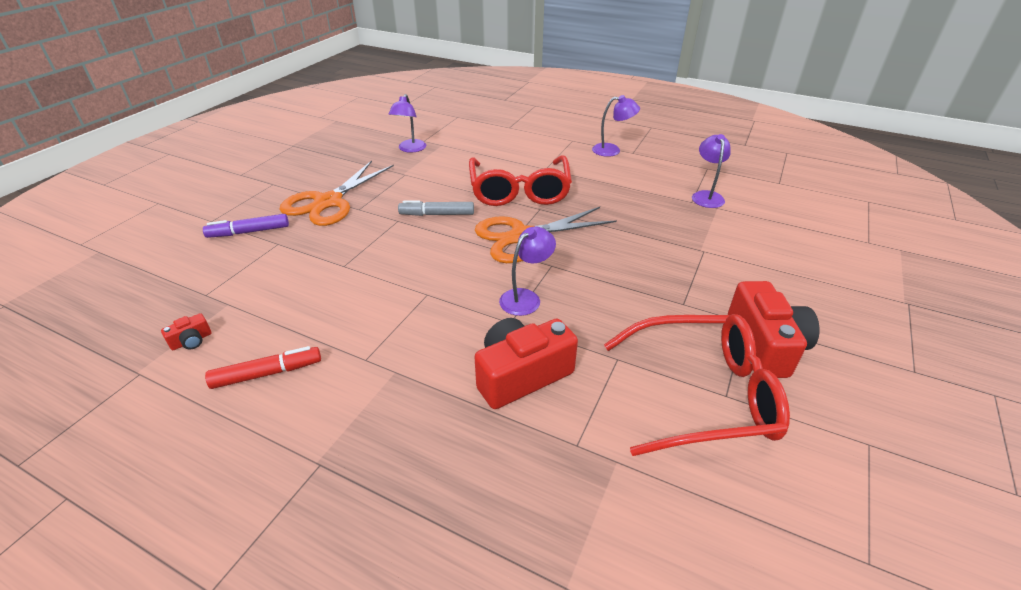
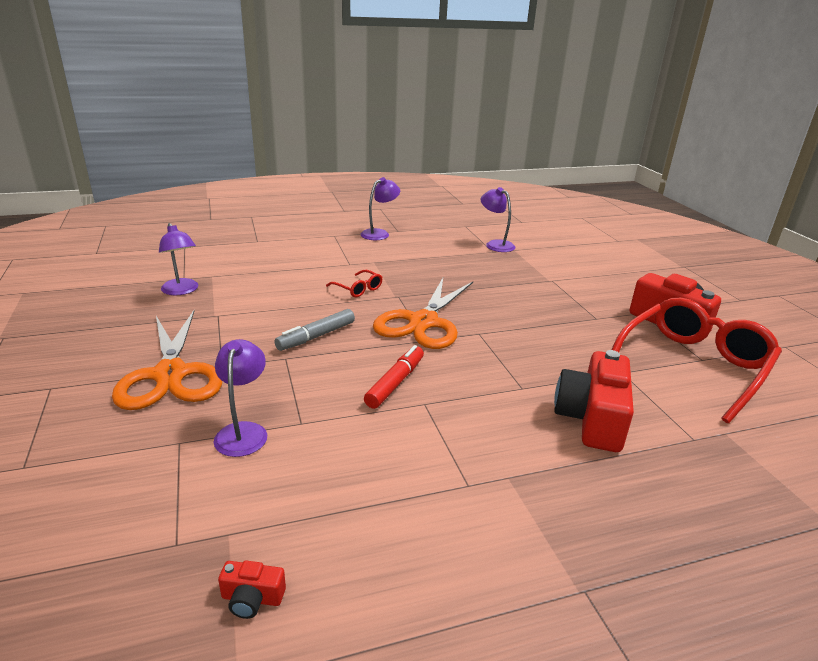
camera: 45 degrees left, 10 degrees down
(191, 341) = (252, 598): red camera -> red camera turned 90 degrees clockwise
(249, 232) = (112, 450): purple marker -> none
(267, 373) = (402, 561): red marker -> red marker (395, 383)
(519, 191) = (358, 289): red glasses -> red glasses, size x0.42
(526, 297) = (502, 365): purple lamp -> purple lamp (243, 431)

